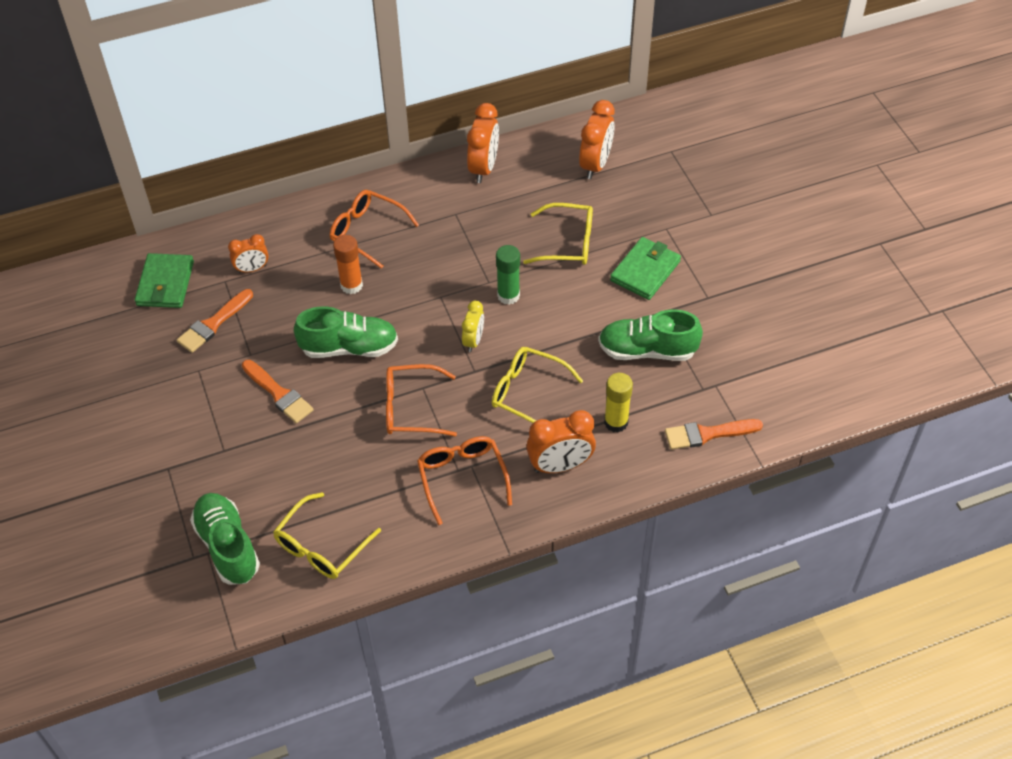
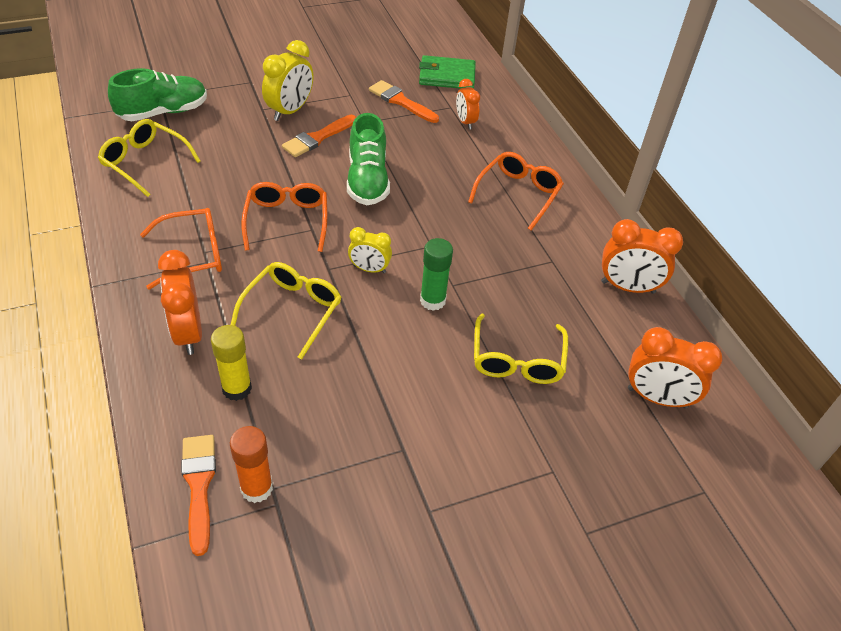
camera: 85 degrees right, 5 degrees down
(228, 423) = (290, 111): none -> yellow clock
(351, 285) = (446, 182): orange glue stick -> orange glue stick (256, 488)
(645, 271) = (474, 439): green wallet -> none
(647, 350) = (342, 430): green shoe -> none

